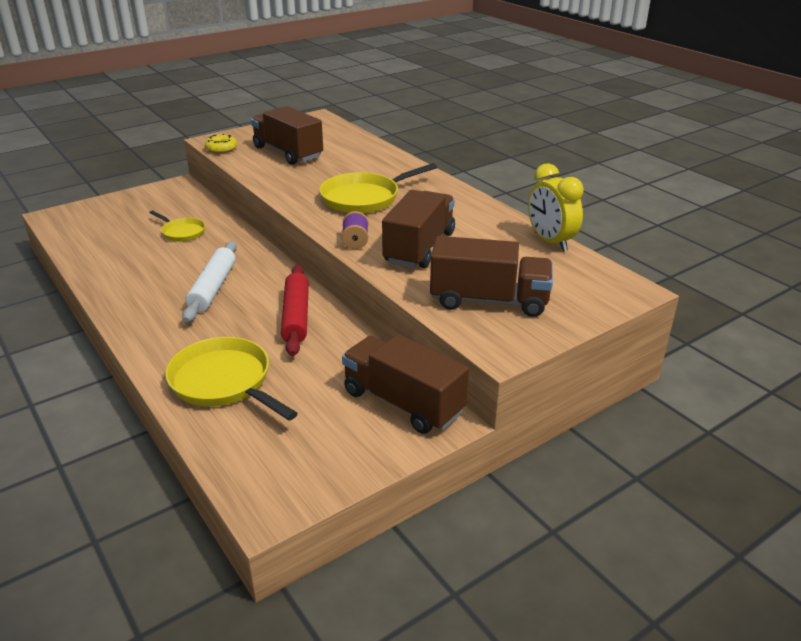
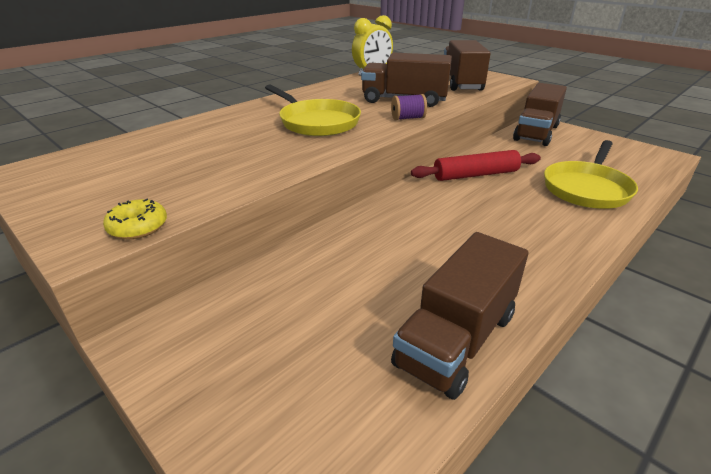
camera: 100 degrees left, 0 degrees up
(182, 232) = (336, 281): yellow pan -> none
(213, 288) = (461, 223): white rolling pin -> none
(288, 153) = (175, 172): brown truck -> brown truck (456, 339)

